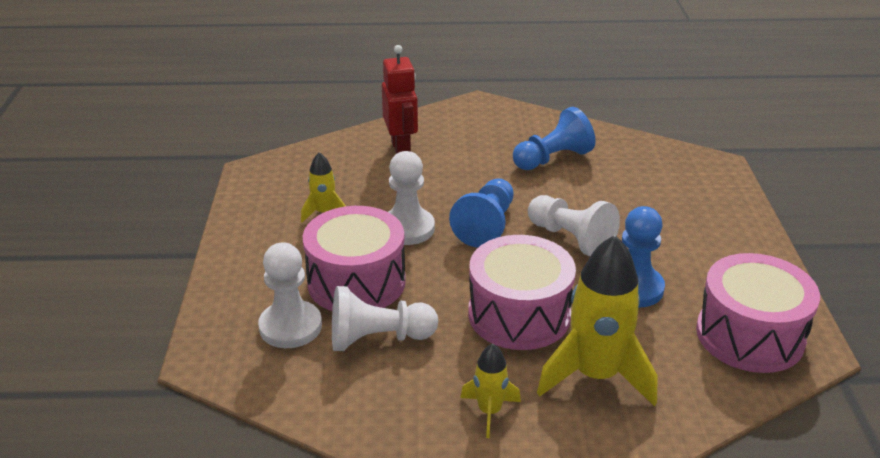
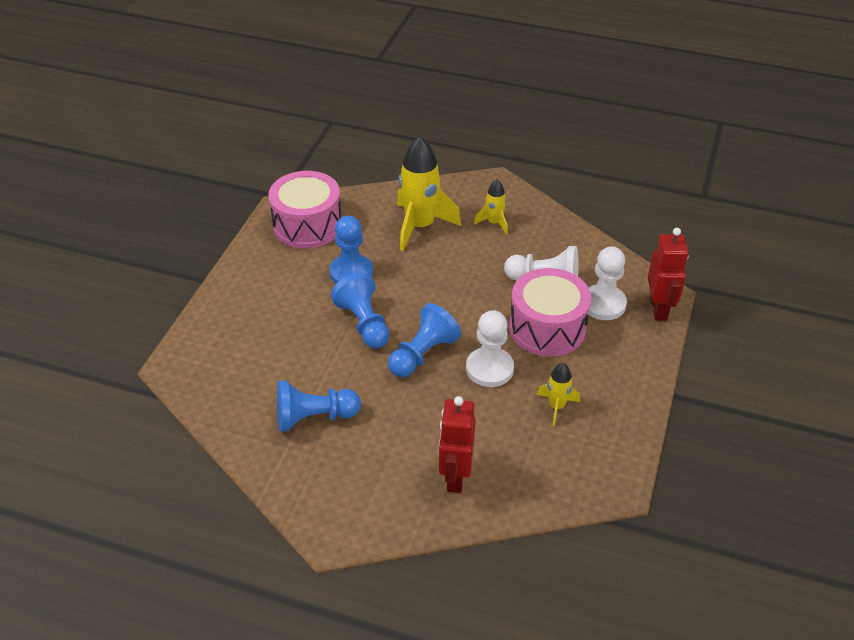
camera: 160 degrees left, 10 degrees up
(212, 338) = (659, 309): none -> red robot
(519, 314) = (442, 274): pink drum -> none
(571, 239) = (364, 323): white pawn -> blue pawn

